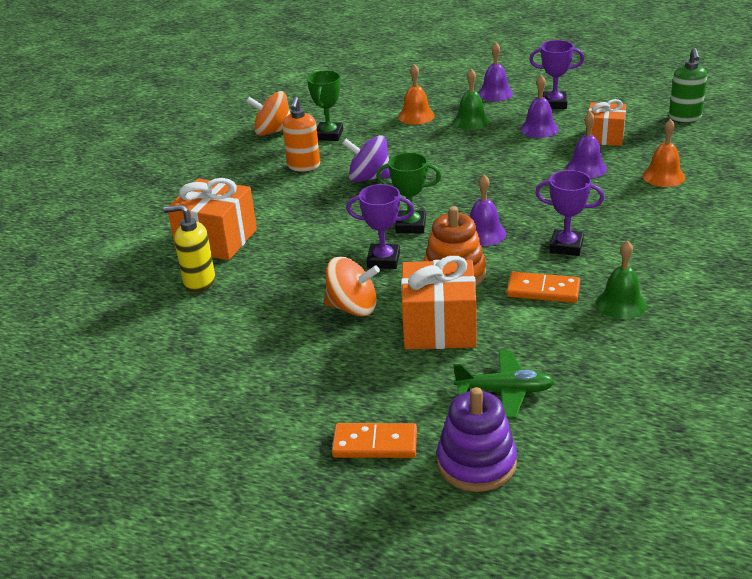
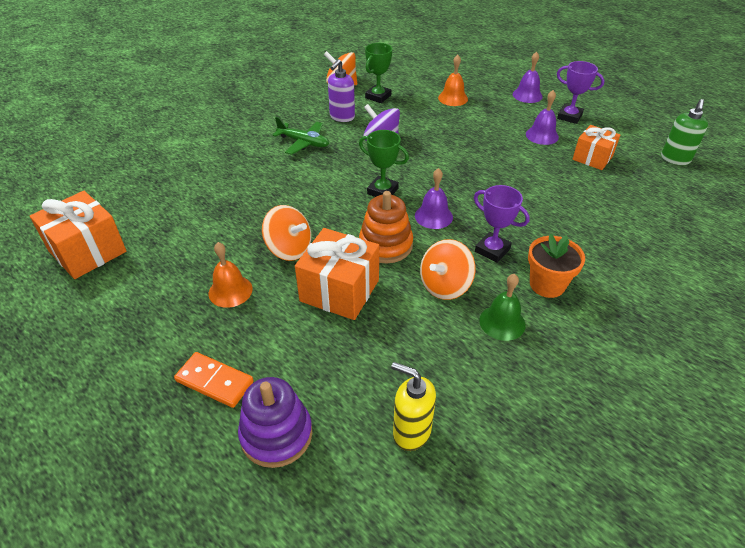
camera: 20 degrees right, 10 degrees up
(199, 282) = (201, 190): yellow soap dispenser -> yellow soap dispenser (411, 432)
(216, 240) = (239, 159): orange gift -> orange gift (88, 251)
(303, 166) = (342, 117): orange soap dispenser -> purple soap dispenser
(383, 260) = (341, 215): purple trophy -> none
(471, 121) = (492, 114): green bell -> none
(504, 391) = (347, 372): green plane -> green plane (303, 143)
(543, 290) = (445, 285): orange domino -> orange spinning top
(586, 168) = (557, 182): purple bell -> none
(640, 260) = (547, 285): none -> orange flower pot
(663, 176) = (620, 210): orange bell -> orange bell (230, 291)

